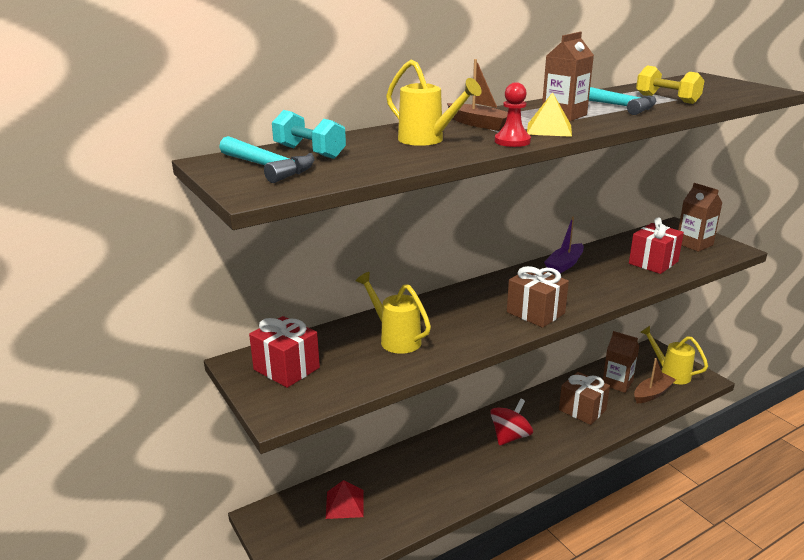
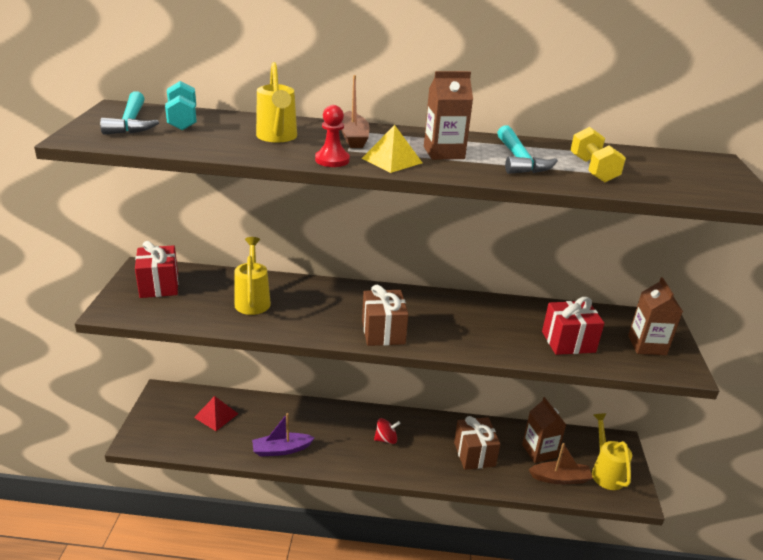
camera: 35 degrees right, 5 degrees up
(510, 436) = (386, 439): red spinning top -> red spinning top, size x0.65
(564, 264) = (480, 306): purple boat -> purple boat (281, 449)

